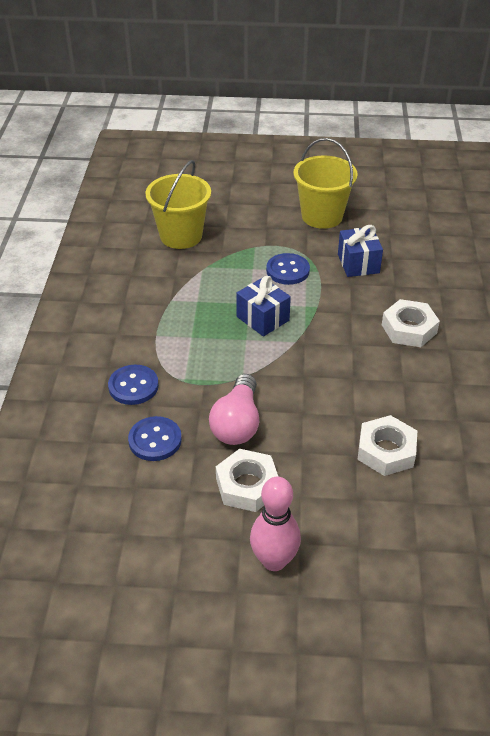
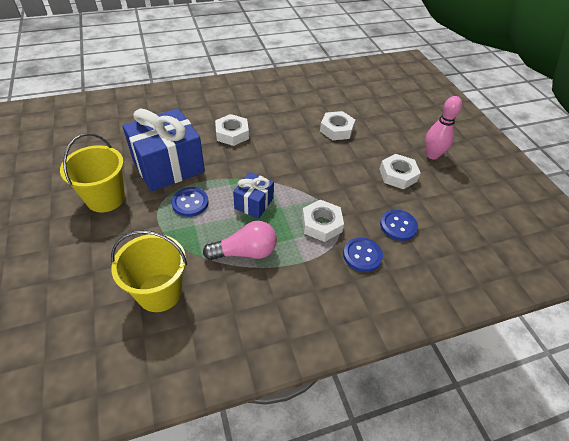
camera: 115 degrees left, 5 degrees up
(199, 367) = (321, 224): none -> white nut
(237, 423) = (358, 191): pink light bulb -> pink light bulb (245, 252)
(358, 263) = (168, 166): blue gift -> blue gift, size x1.93

